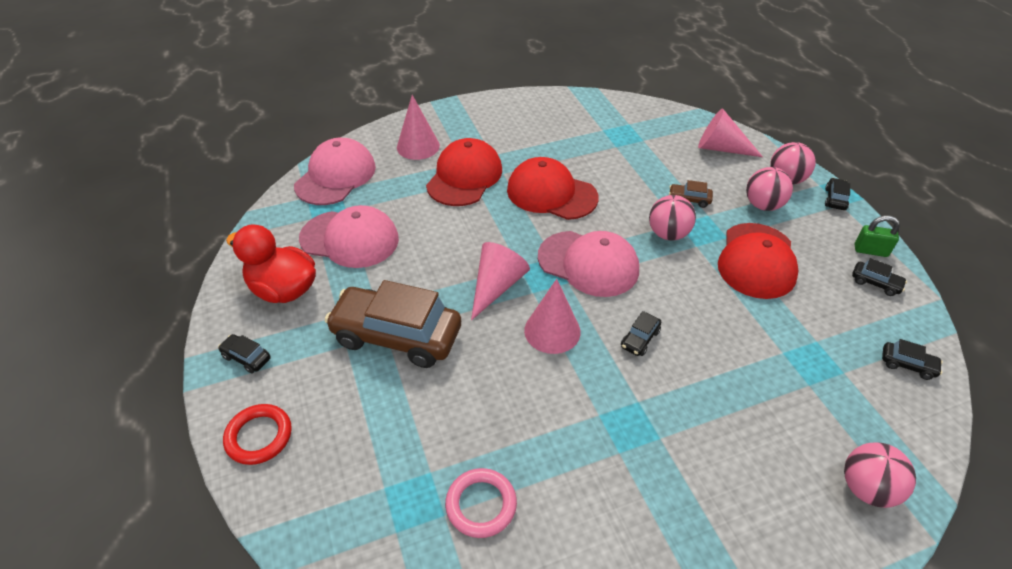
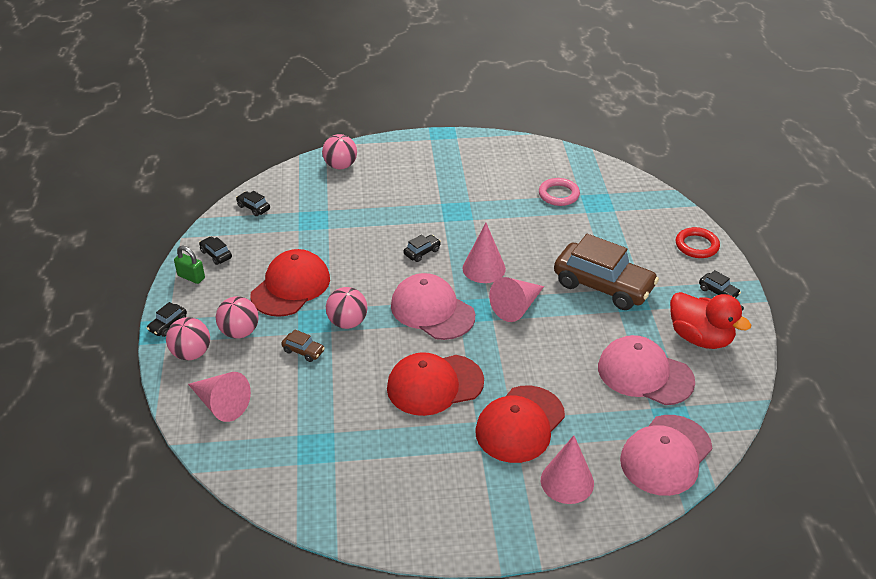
camera: 165 degrees left, 5 degrees down
(551, 193) = (434, 385): red cap -> red cap turned 120 degrees clockwise

